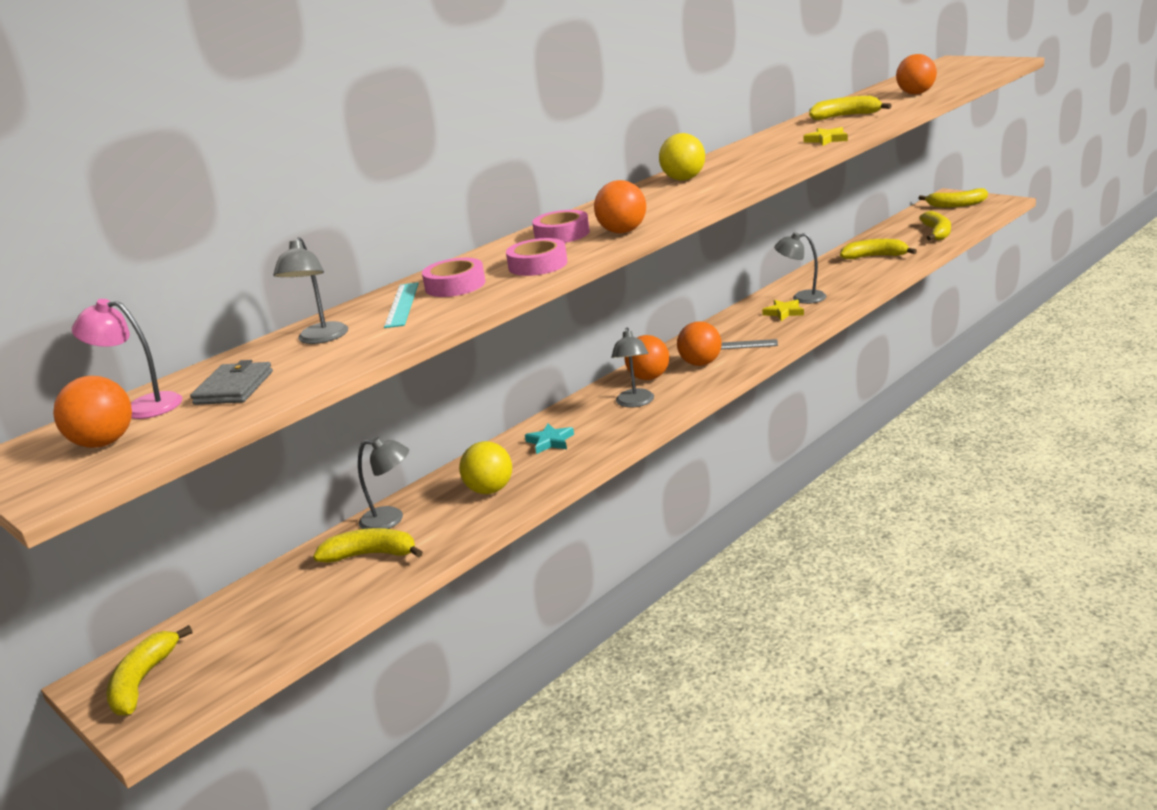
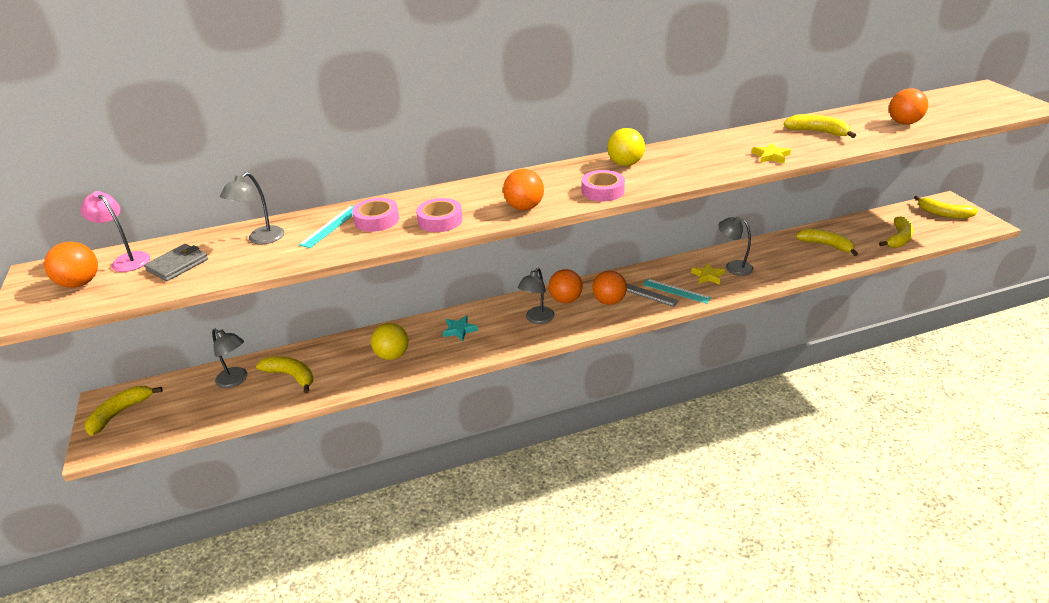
camera: 25 degrees right, 10 degrees up
(391, 519) = (323, 353): grey lamp -> grey lamp (236, 380)
(562, 234) = (488, 193): pink tape -> pink tape (602, 191)
(764, 333) = (676, 291): none -> turquoise ruler

